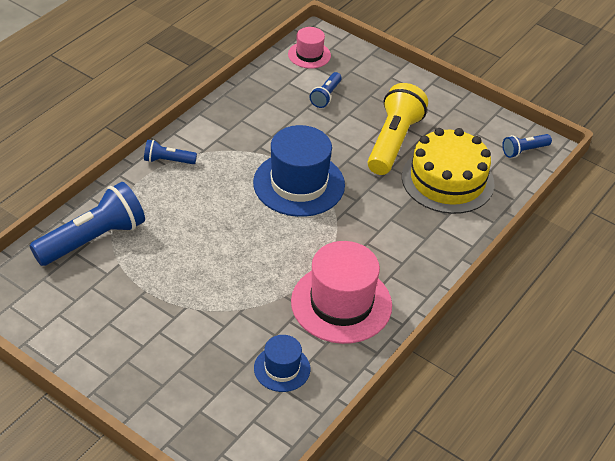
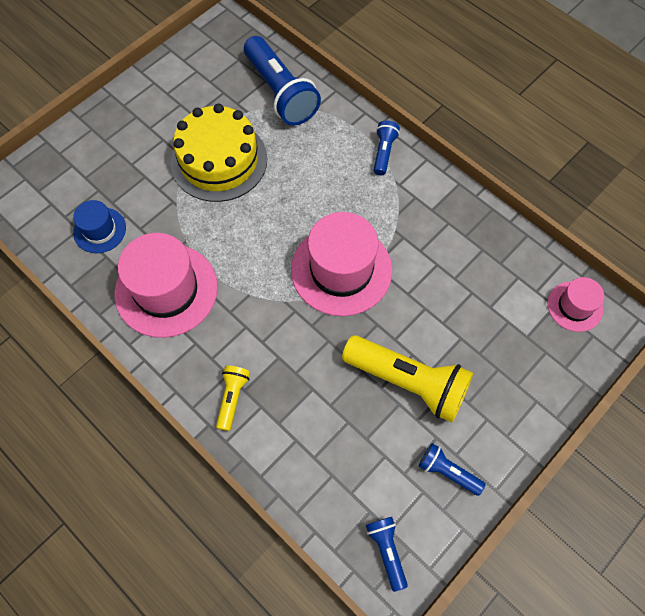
camera: 100 degrees right, 20 degrees up
(299, 184) = (341, 270): blue hat -> pink hat
(326, 96) = (493, 316): blue flashlight -> blue flashlight (447, 472)
(434, 245) = (232, 398): none -> yellow flashlight
(447, 180) = (336, 435): yellow cake -> yellow cake (219, 160)

